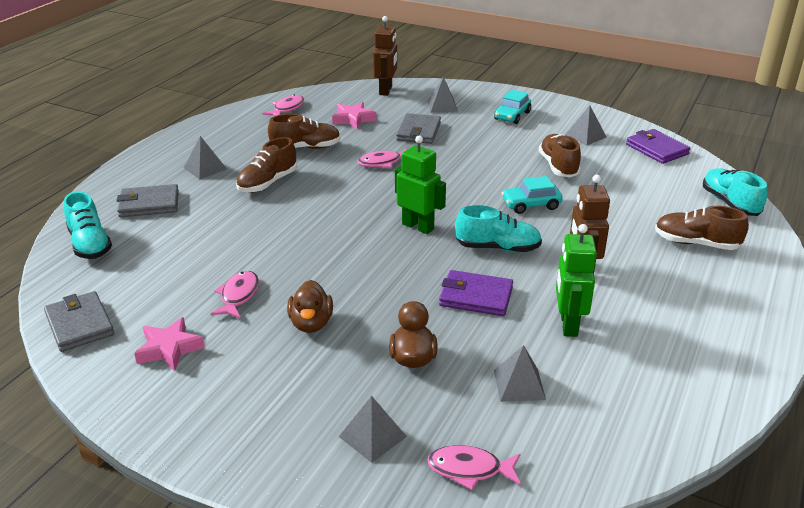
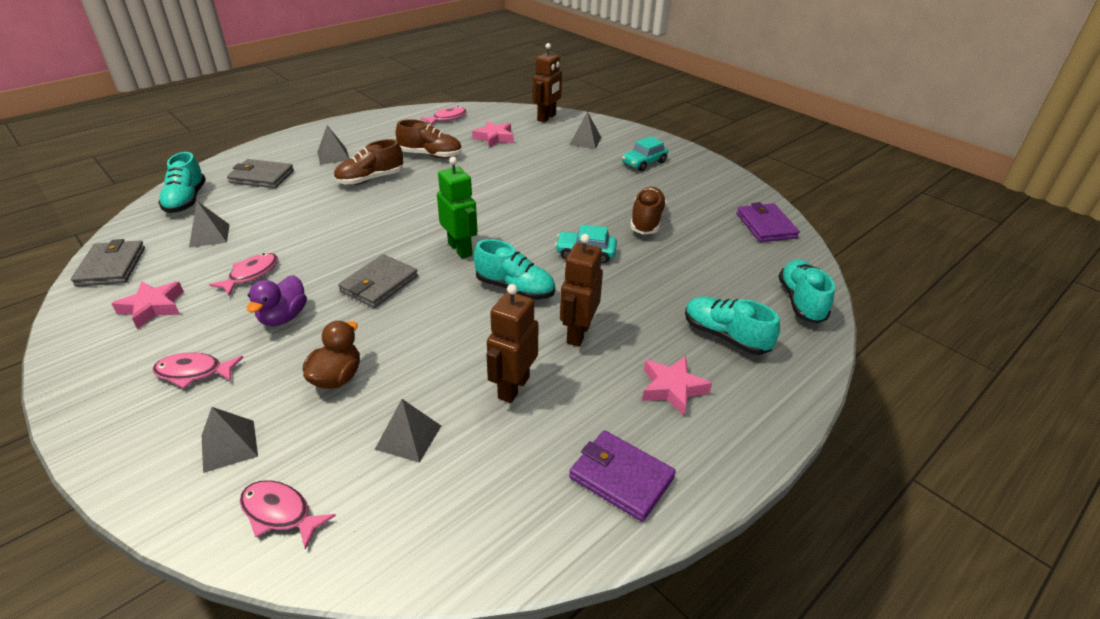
camera: 20 degrees right, 5 degrees up
(311, 323) = (283, 317): brown duck -> purple duck
(383, 163) = (484, 182): pink fish -> pink fish (194, 372)
(418, 131) = (542, 160): grey wallet -> grey wallet (379, 284)
(476, 296) = (450, 332): purple wallet -> purple wallet (621, 477)
(568, 325) = (513, 387): green robot -> brown robot
(585, 136) = (701, 196): grey pyramid -> grey pyramid (209, 235)
(689, 292) = (672, 388): none -> pink star
(696, 243) = (725, 336): brown shoe -> turquoise shoe

